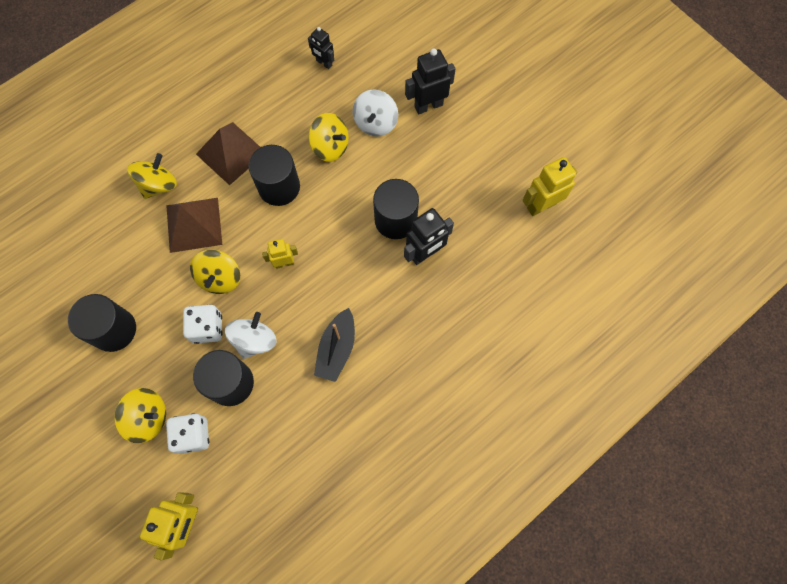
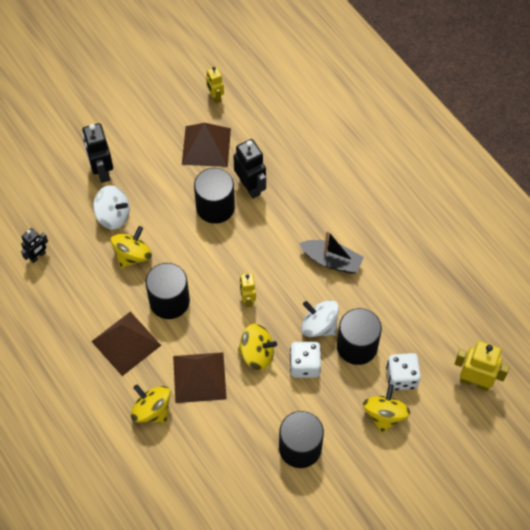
camera: 85 degrees left, 10 degrees down
(473, 202) = (206, 146): none -> brown pyramid
(541, 205) = (215, 97): yellow robot -> yellow robot, size x0.62

